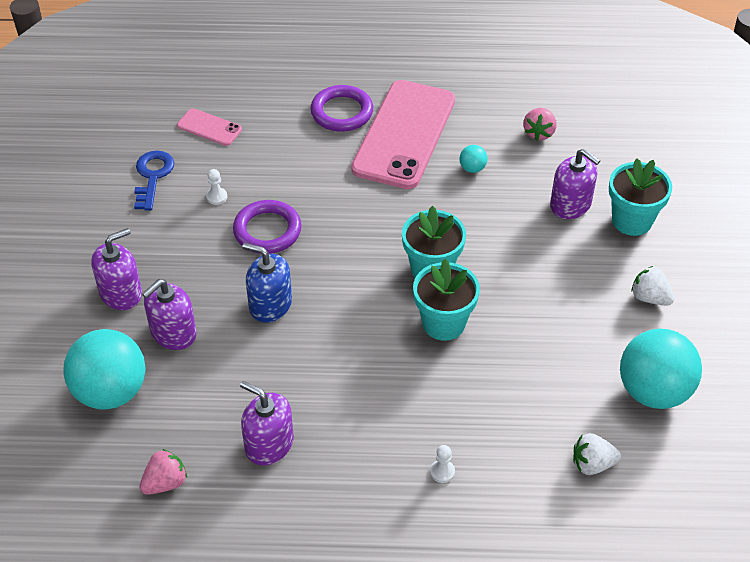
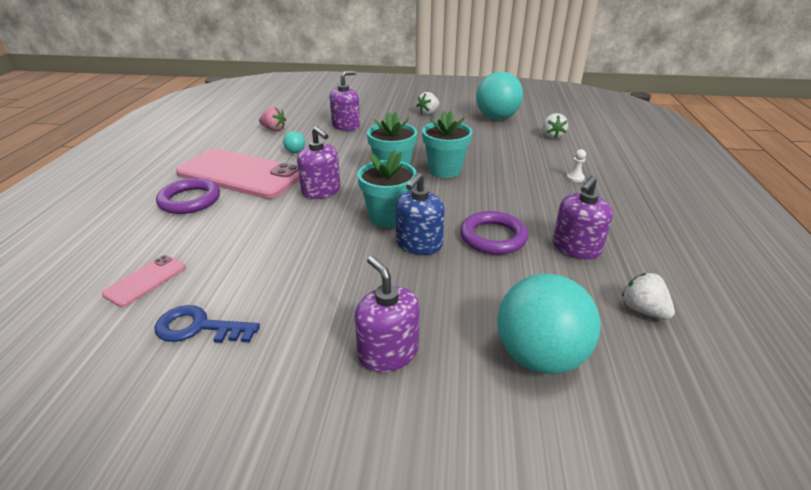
camera: 85 degrees left, 15 degrees down
(165, 483) = (643, 310): pink strawberry -> white strawberry
(173, 333) = (452, 307): purple soap dispenser -> purple soap dispenser (321, 191)
(216, 197) = (261, 276): white pawn -> none
(267, 230) = (324, 244): purple ring -> purple ring (493, 237)
(632, 220) = (366, 112): turquoise flower pot -> turquoise flower pot (388, 217)

